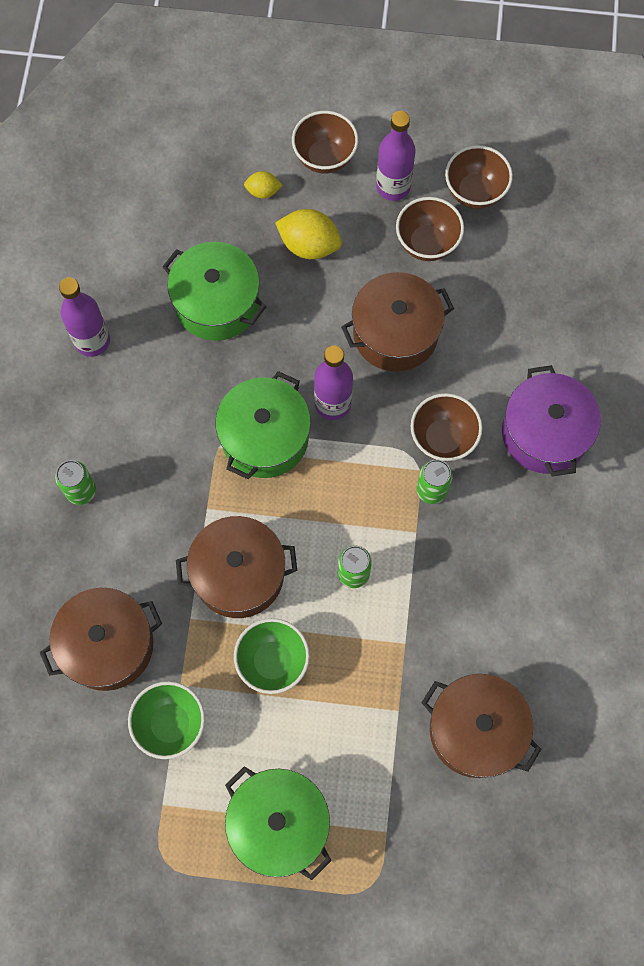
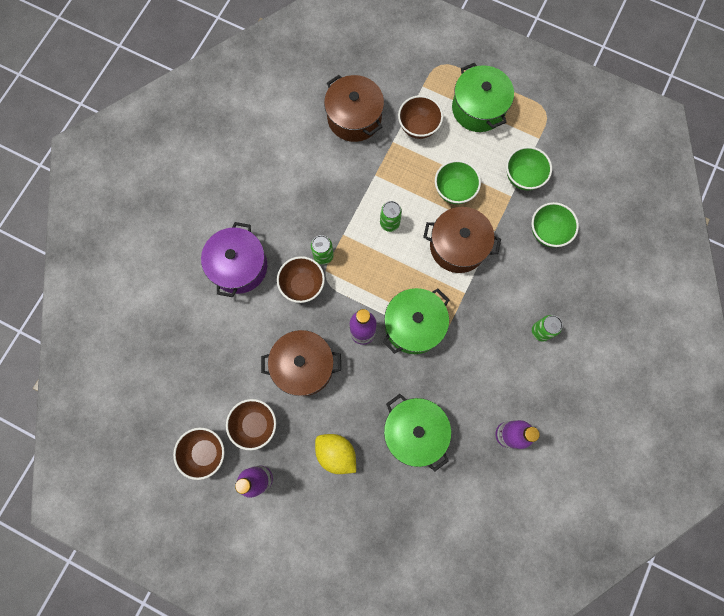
camera: 160 degrees left, 5 degrees up
(108, 645) = (547, 232): brown pot -> green bowl
(263, 191) = (353, 510): yellow lemon -> none
(324, 158) = (299, 522): brown bowl -> brown bowl (418, 127)

